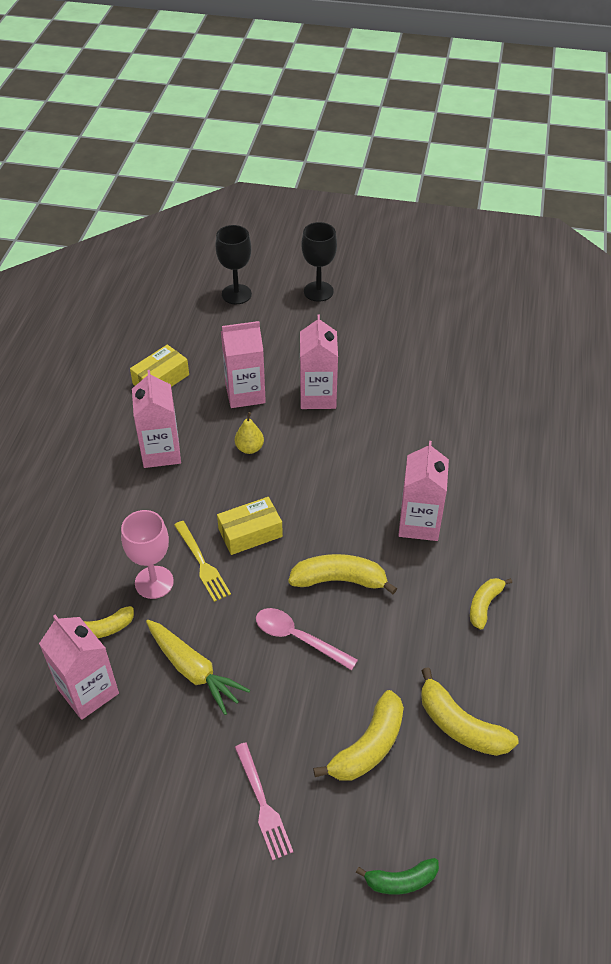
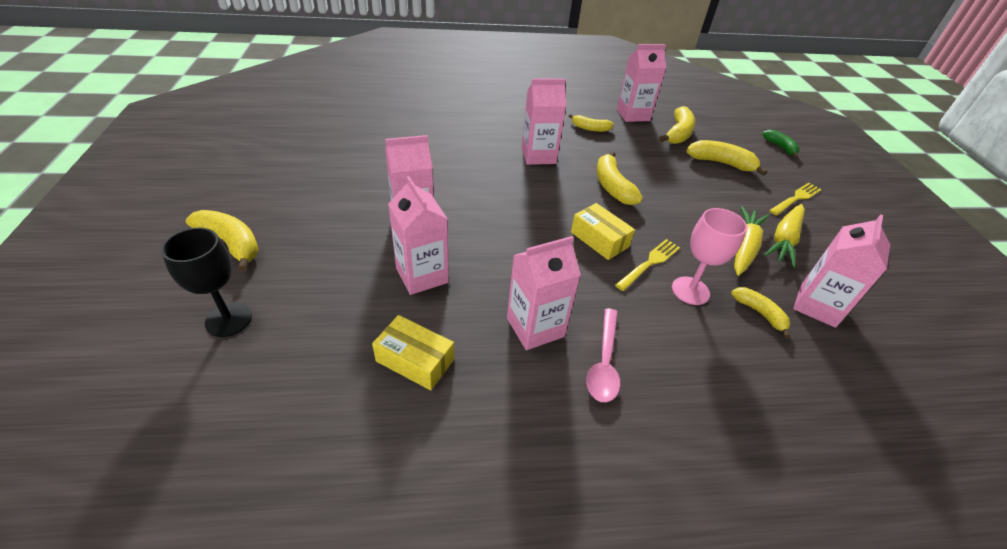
camera: 110 degrees left, 5 degrees down
(190, 726) = (784, 240): none -> yellow carrot
(249, 448) = (500, 257): yellow pear -> none
(263, 804) = (796, 198): pink fork -> yellow fork
(298, 638) = (674, 199): pink spoon -> pink spoon (604, 362)
(318, 291) = (231, 244): black goblet -> yellow banana
(525, 682) = (633, 115): none -> pink carton

